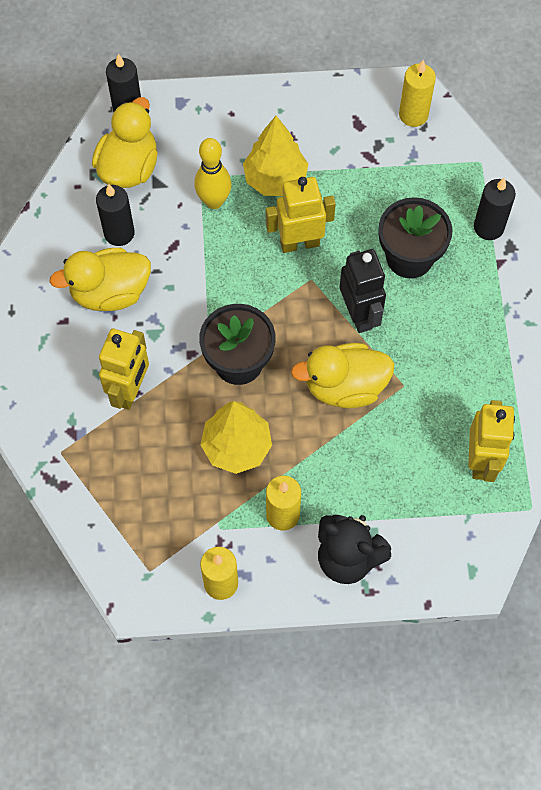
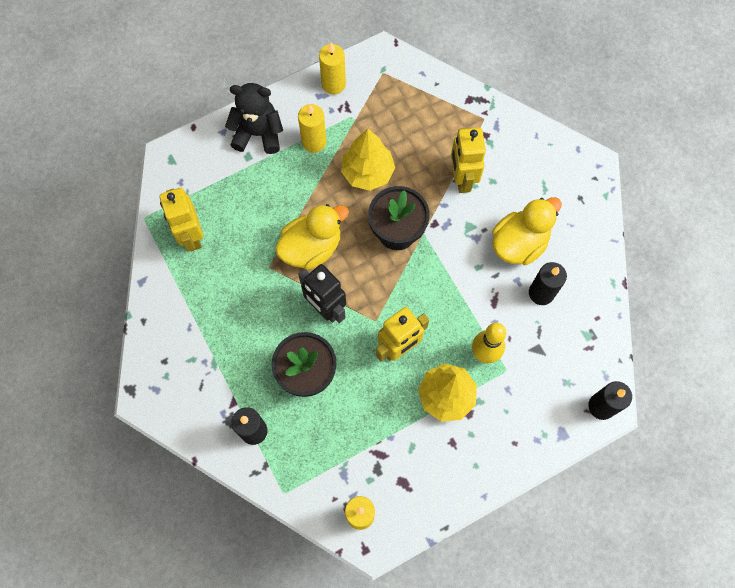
camera: 155 degrees right, 5 degrees up
(129, 167) = (567, 352): yellow duck -> none

